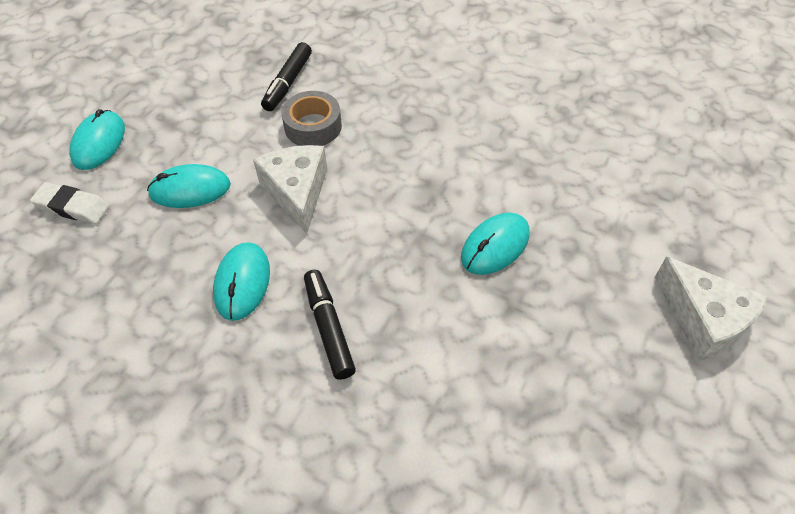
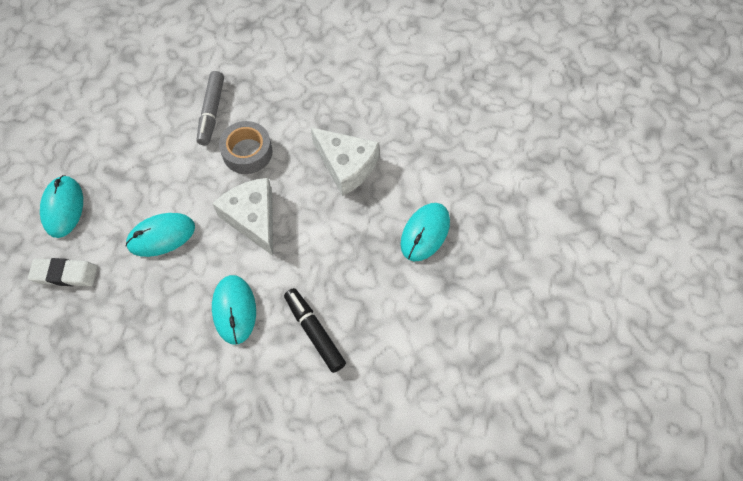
camera: 15 degrees left, 10 degrees up
(288, 83) = (211, 112): black marker -> grey marker
(703, 319) = (589, 260): white cheese -> white cheese (346, 166)

